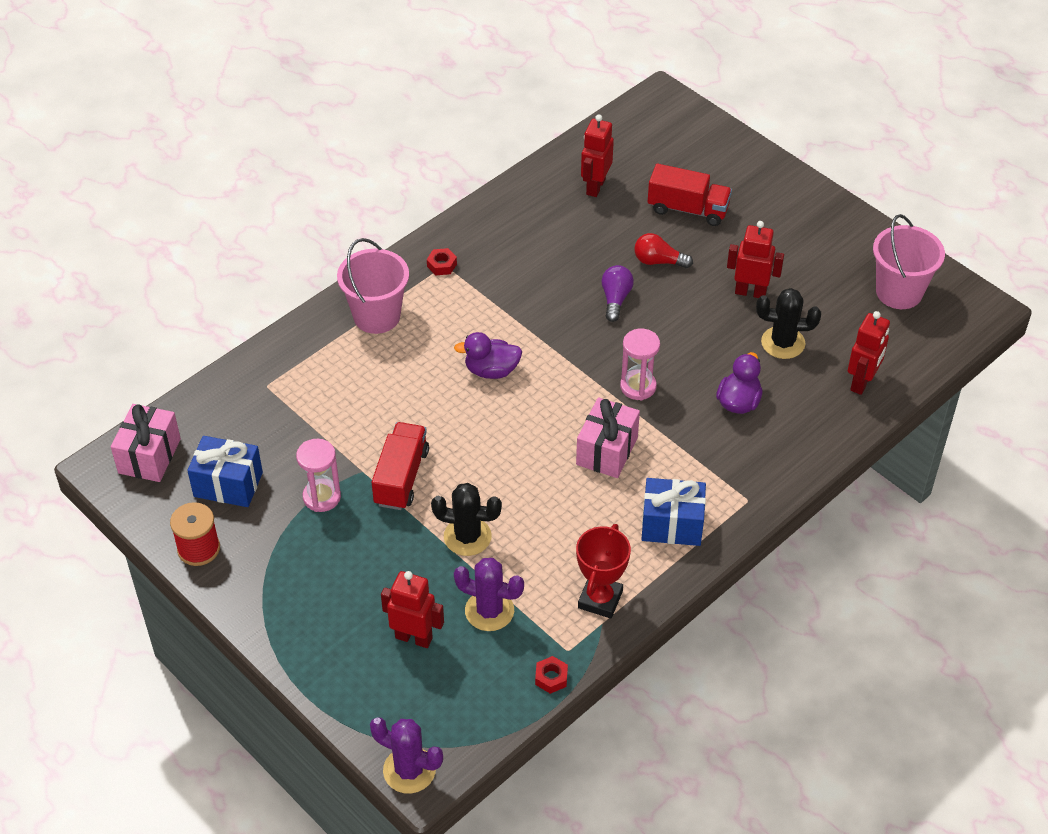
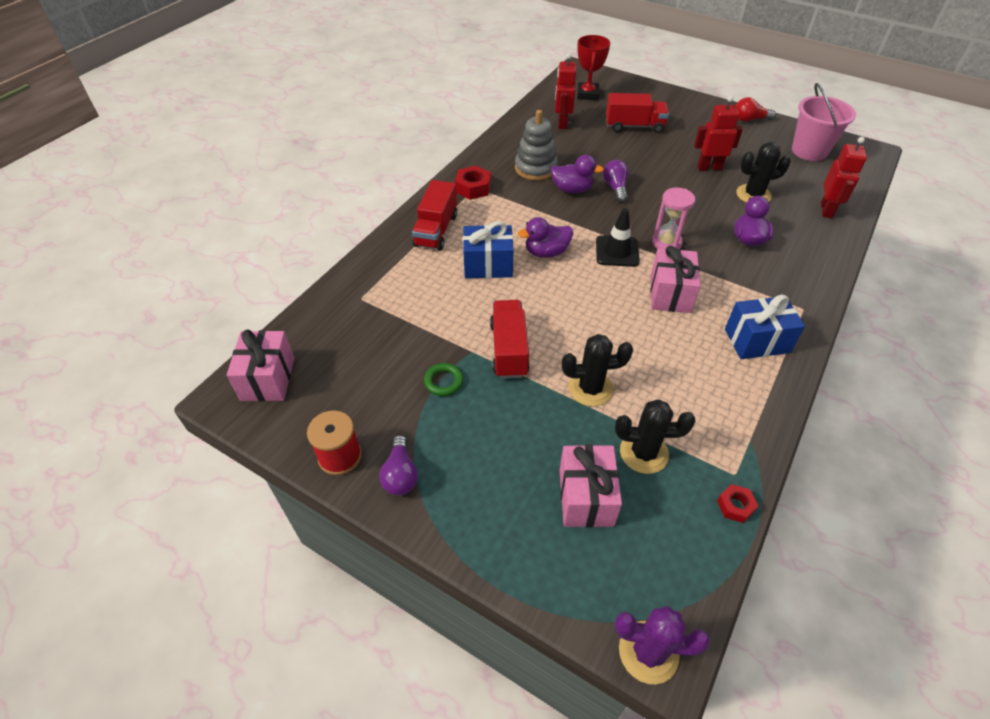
camera: 15 degrees left, 0 degrees up
(228, 484) = (351, 389): blue gift -> blue gift (488, 265)
(249, 578) = (400, 474): none -> purple light bulb
(322, 497) = (443, 381): pink hourglass -> green ring
(376, 316) = (436, 230): pink bucket -> red truck
(414, 637) = (586, 497): red robot -> pink gift
(441, 265) = (473, 188): red nut -> red nut, size x1.60
(489, 611) = (644, 453): purple cactus -> black cactus
(530, 251) = (535, 168): none -> grey stacking toy
(561, 291) = (572, 189): none -> purple duck
(573, 386) = (617, 251): none -> black traffic cone
(600, 599) = (736, 418): red trophy -> red trophy (587, 94)
(658, 261) = (632, 159): red light bulb -> red light bulb (749, 119)

